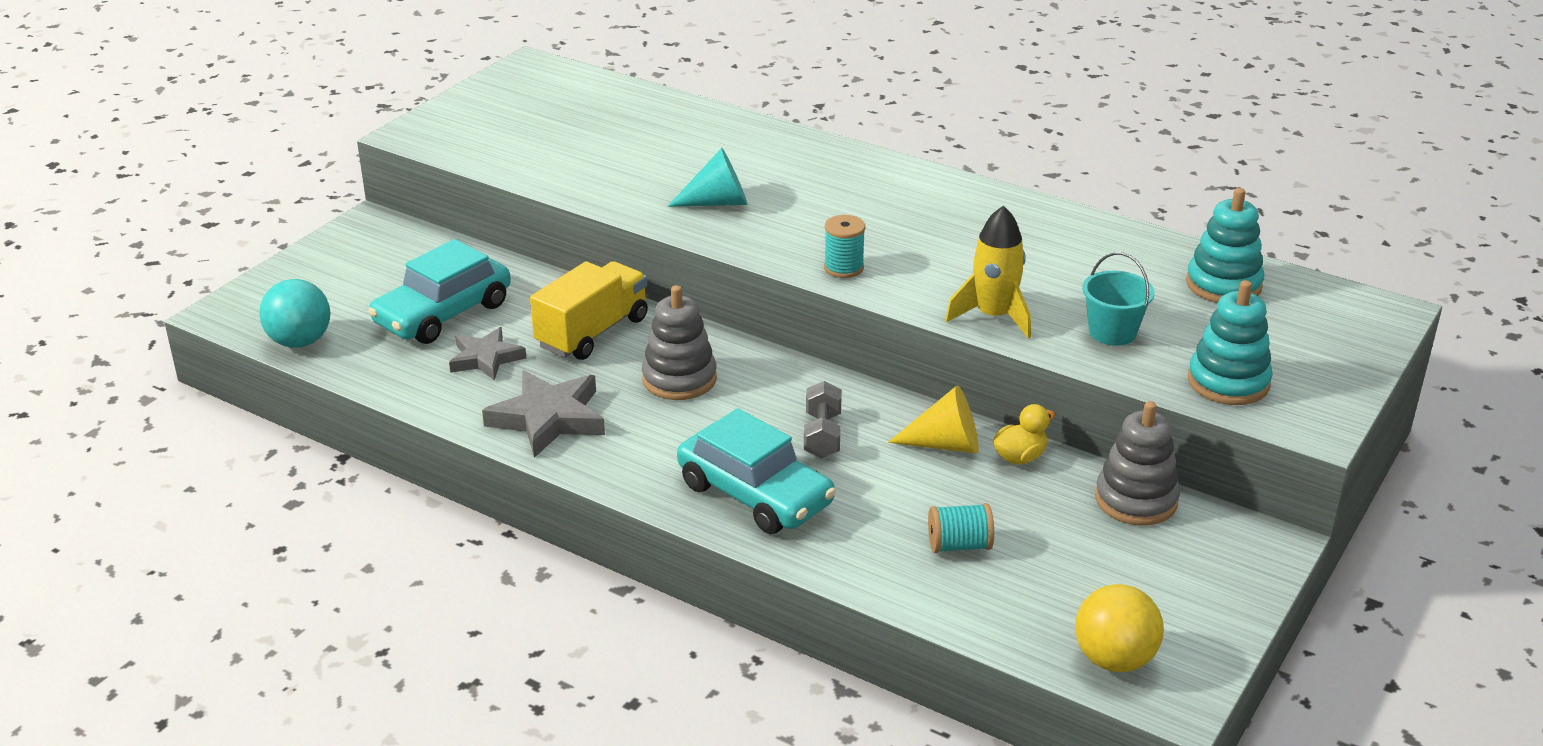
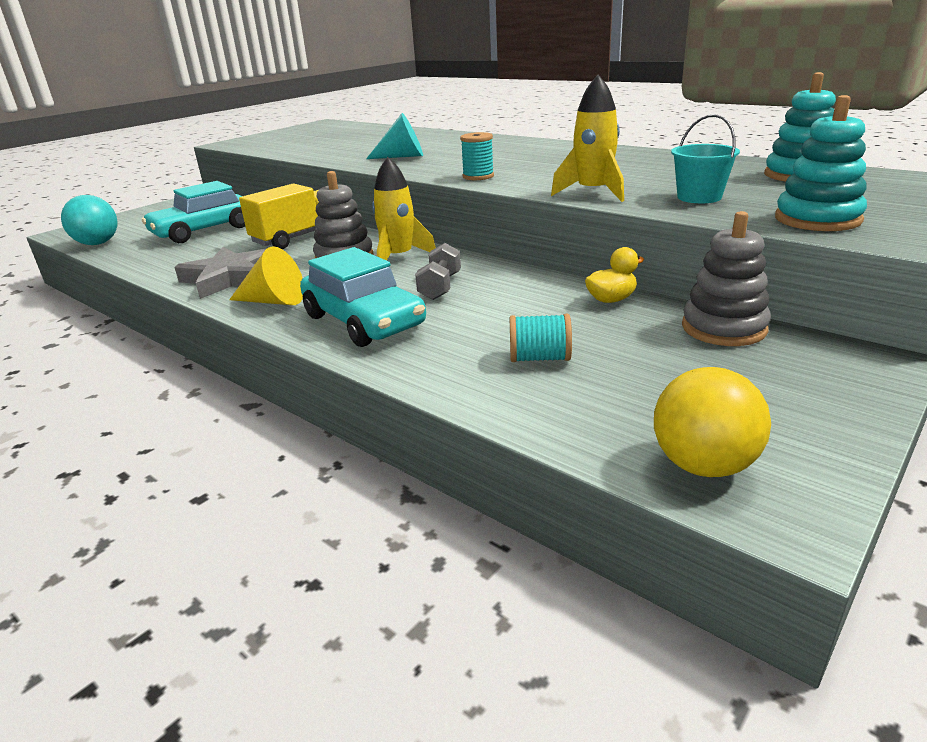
camera: 10 degrees right, 5 degrees down
(486, 358) = (213, 249): grey star -> none
(750, 379) = (399, 257): none -> yellow rocket
(945, 444) = (545, 292): yellow cone -> yellow cone (274, 301)

